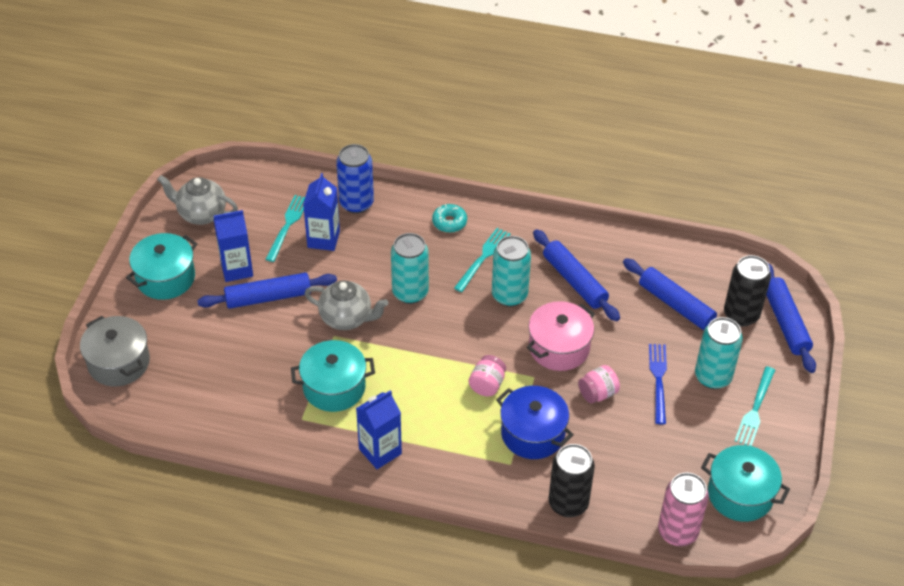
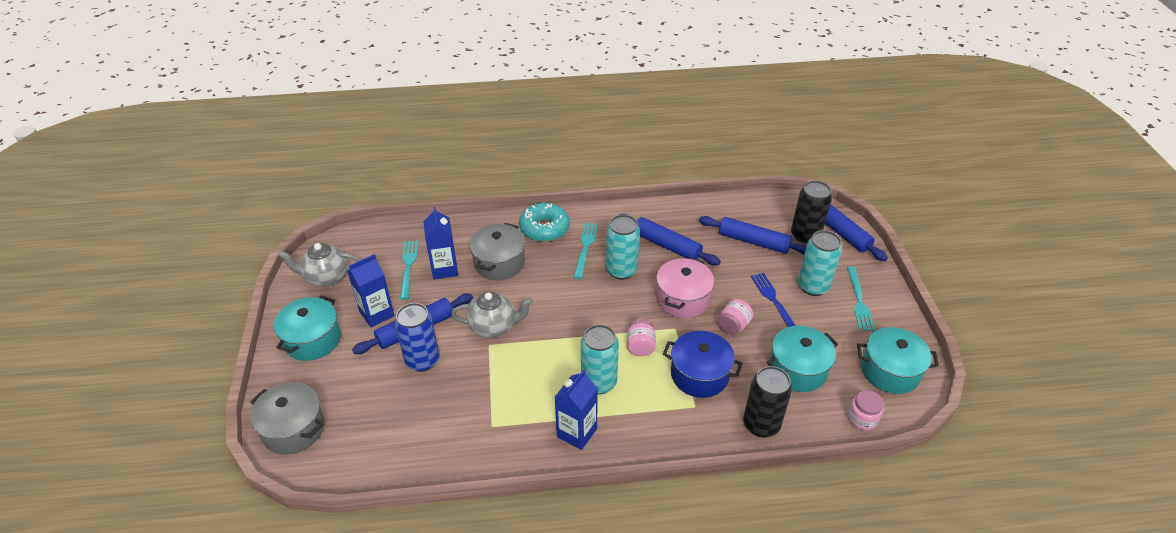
camera: 20 degrees left, 5 degrees down
(334, 387) = (509, 389): turquoise pot -> turquoise pot (798, 369)
(356, 203) = (460, 234): blue can -> blue can (422, 360)
(383, 248) = (499, 263): none -> grey pot
(410, 292) = (538, 291): turquoise can -> turquoise can (599, 382)
(449, 222) = (544, 228): turquoise donut -> turquoise donut, size x1.66
(677, 532) = (862, 419): pink can -> pink jar

